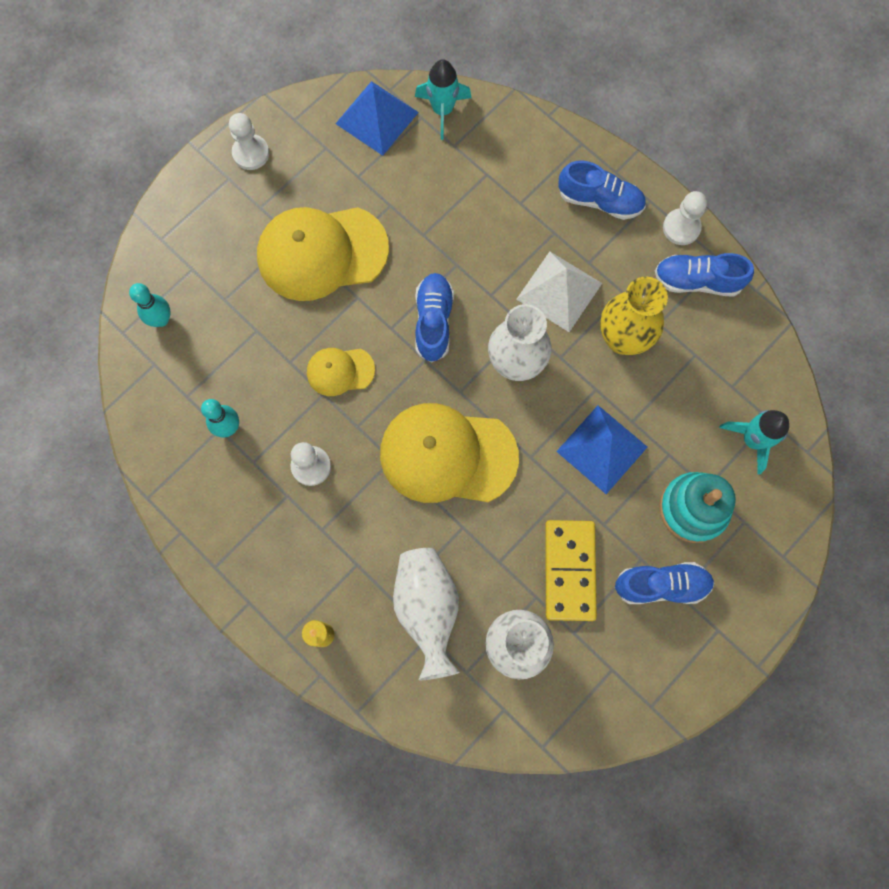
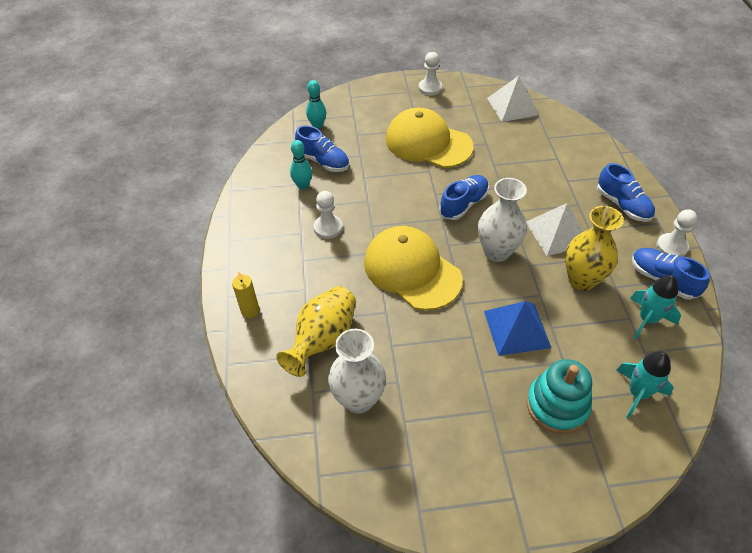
camera: 40 degrees right, 25 degrees down
(340, 371) = (387, 196): yellow cap -> none
(377, 118) = (513, 106): blue pyramid -> white pyramid
(427, 609) = (323, 340): white vase -> yellow vase
(442, 110) = (554, 120): turquoise rocket -> turquoise rocket (647, 320)
(570, 570) = (434, 382): yellow domino -> none
(661, 585) = (493, 436): blue shoe -> blue shoe (323, 161)

